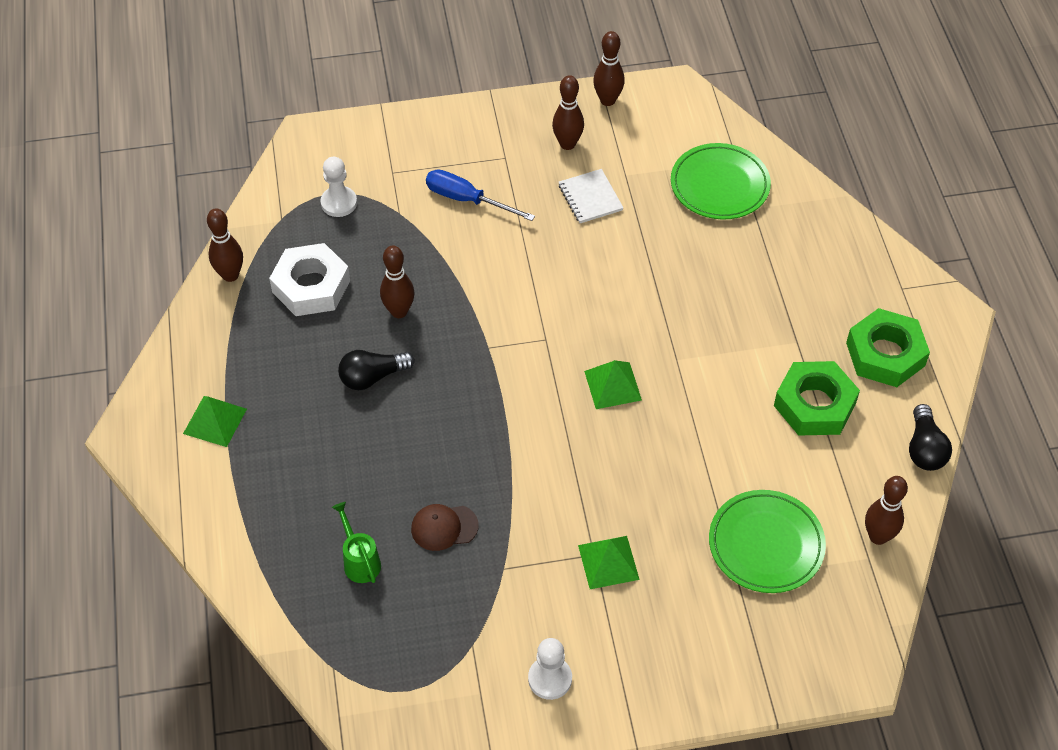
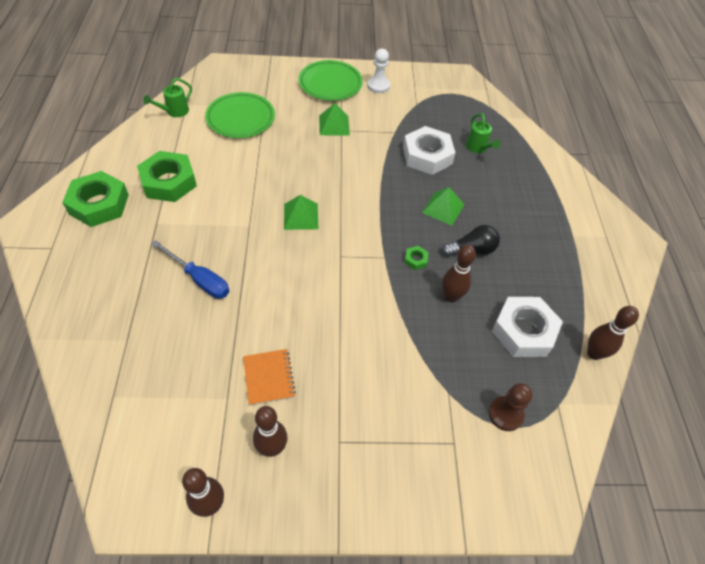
camera: 175 degrees left, 0 degrees up
(215, 421) = (581, 239): green pyramid -> green pyramid (443, 208)
(339, 203) = (505, 414): white pawn -> brown pawn
(444, 527) = (427, 156): brown cap -> white nut
(447, 350) = (415, 260): none -> green nut
(467, 200) = (384, 396): blue screwdriver -> blue screwdriver (199, 279)
(590, 197) = (268, 377): white notebook -> orange notebook
(719, 185) = (144, 369): green plate -> green plate (330, 83)
(878, 536) = (174, 111): brown bowling pin -> green watering can
(924, 449) = (115, 147): black light bulb -> none

